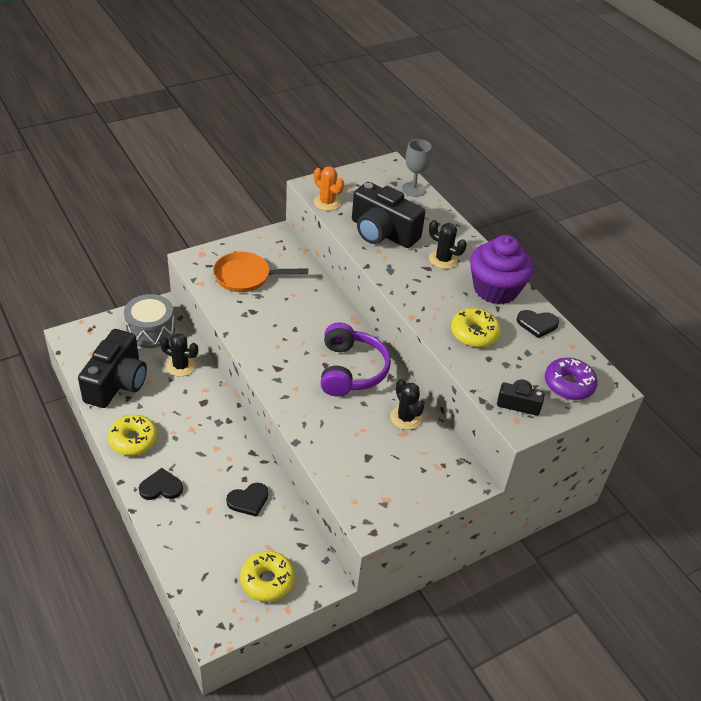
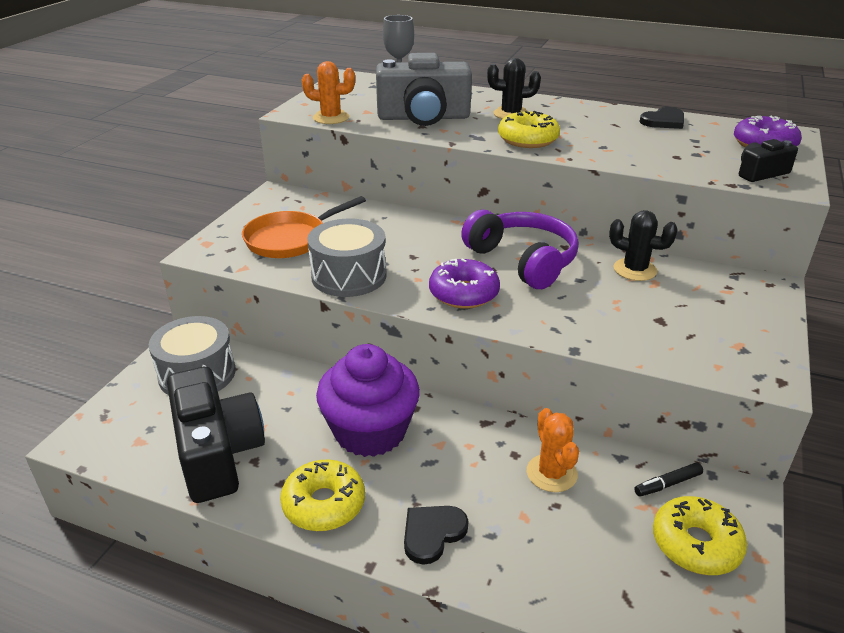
camera: 35 degrees left, 10 degrees down
(181, 366) = (283, 388): black cactus -> none
(245, 321) = (349, 276): none -> grey drum
(248, 500) = (551, 473): black heart -> orange cactus
(288, 371) = (463, 293): none -> purple donut
(296, 547) = (667, 484): none -> black marker
(382, 232) = (423, 117): black camera -> grey camera
(474, 333) = (632, 146): yellow donut -> yellow donut (528, 139)
(495, 289) = (590, 115): purple cupcake -> purple cupcake (370, 431)

